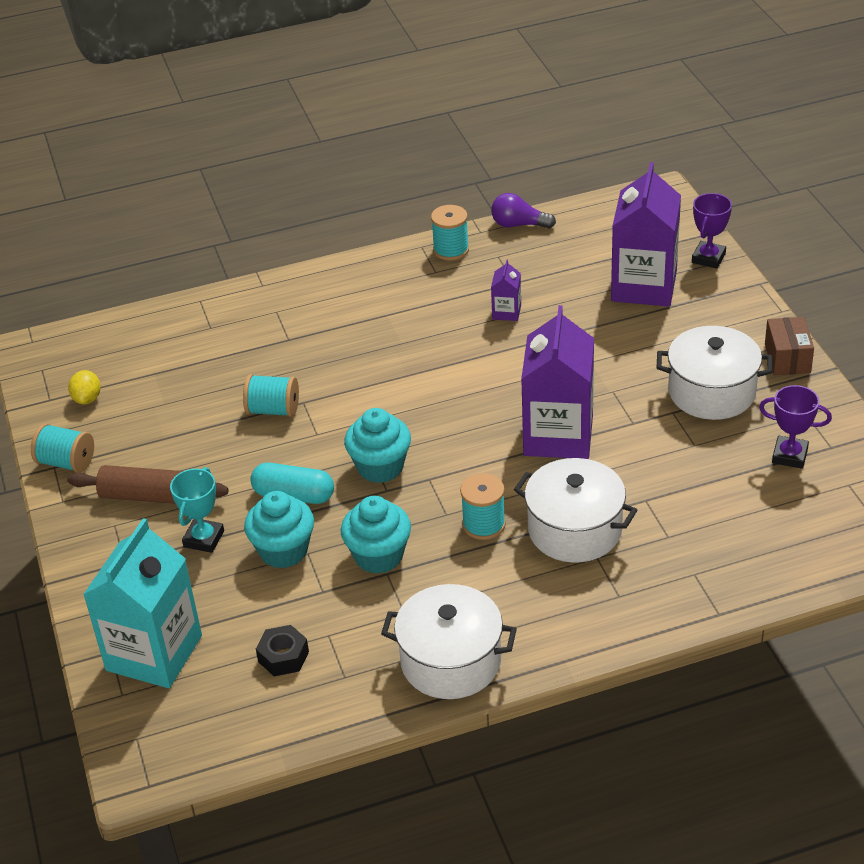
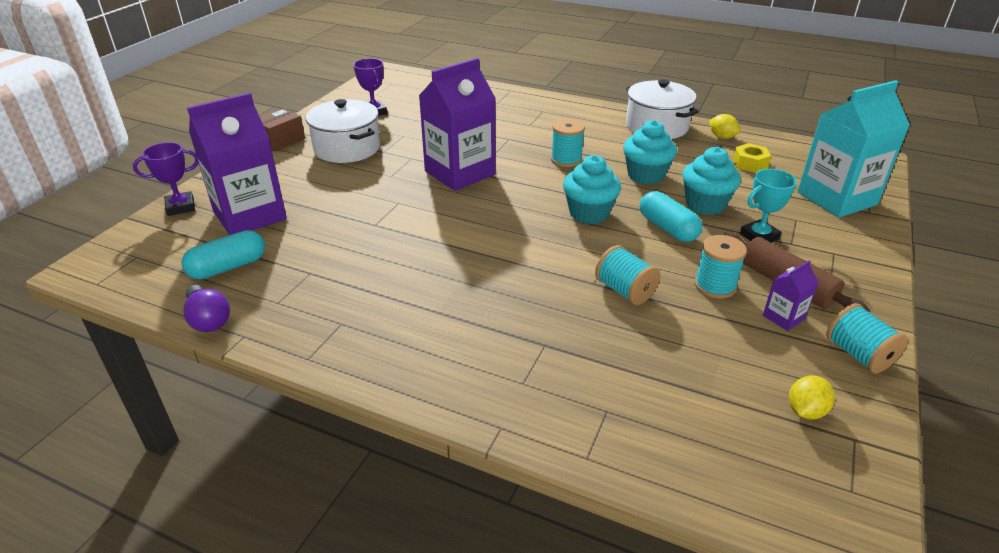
camera: 140 degrees left, 5 degrees down
(283, 657) = (750, 163): black nut -> yellow nut
(354, 694) = (722, 137): none -> yellow lemon
(451, 250) = (294, 335): turquoise spool -> turquoise spool (715, 286)
(506, 312) = (356, 255): purple carton -> purple carton (783, 317)
(574, 251) = (228, 267): none -> turquoise capsule
(575, 530) = (523, 137): white pot -> none

